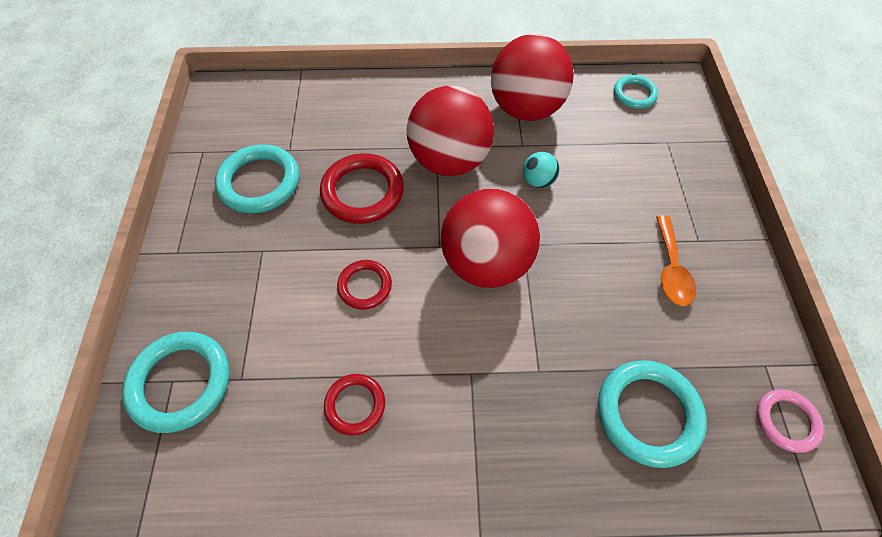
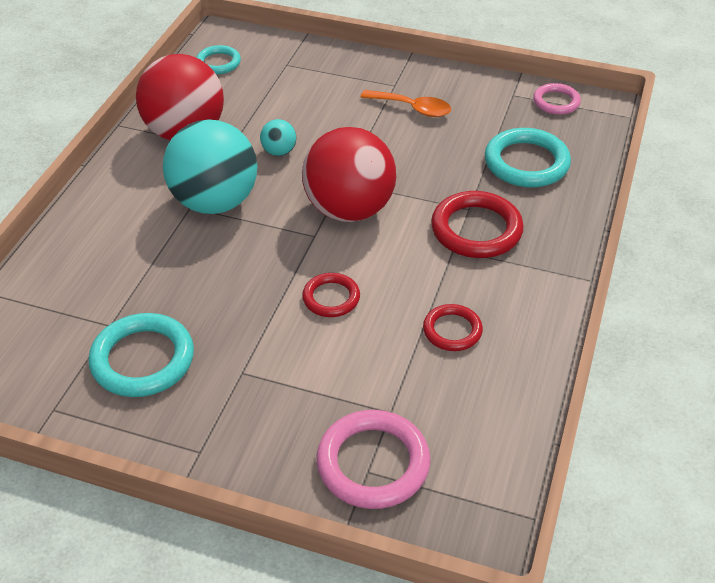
camera: 70 degrees left, 15 degrees down
(181, 382) = (373, 463): turquoise ring -> pink ring
(362, 192) = (213, 275): red ring -> red ring (476, 229)
(449, 160) = (215, 202): red ball -> turquoise ball

